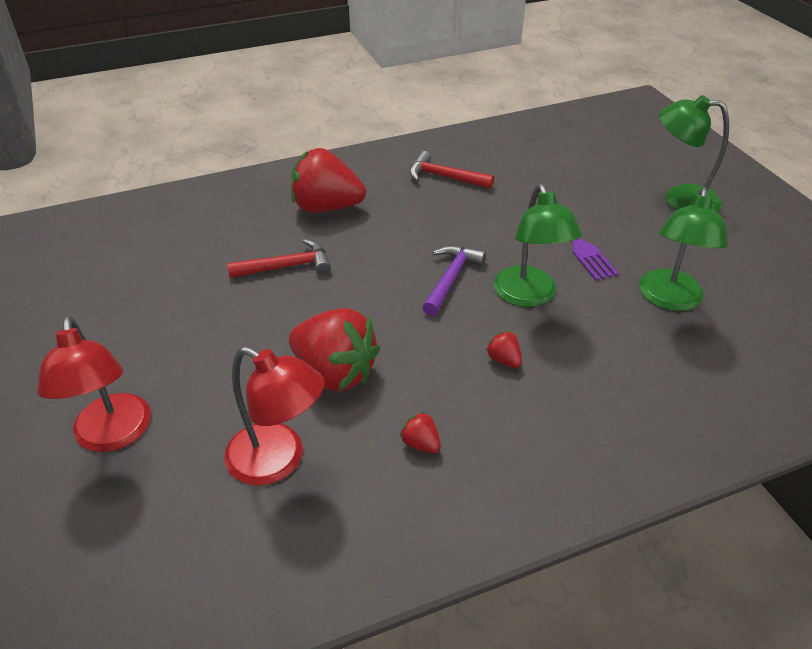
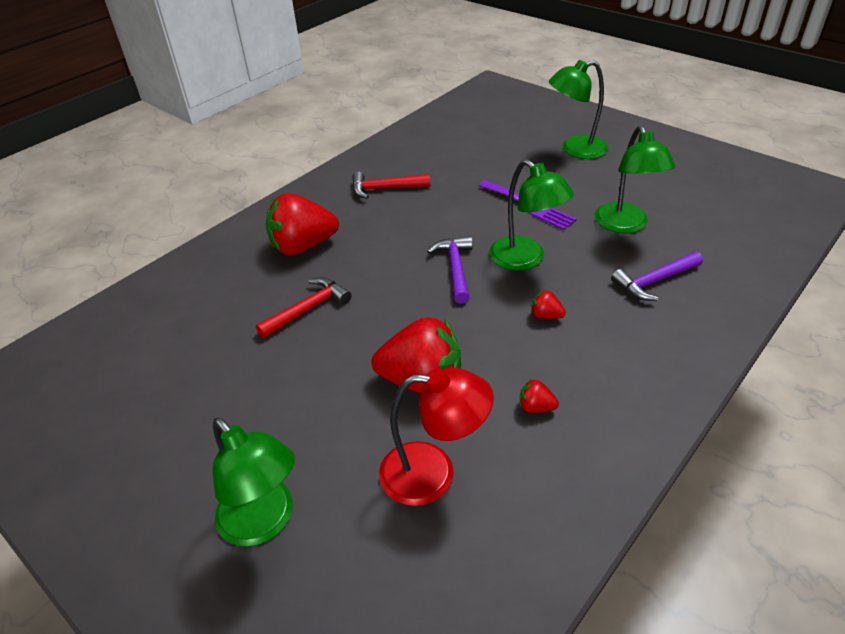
camera: 25 degrees left, 0 degrees up
(113, 436) = (265, 522): red lamp -> green lamp
(653, 371) = (654, 281): none -> purple hammer

